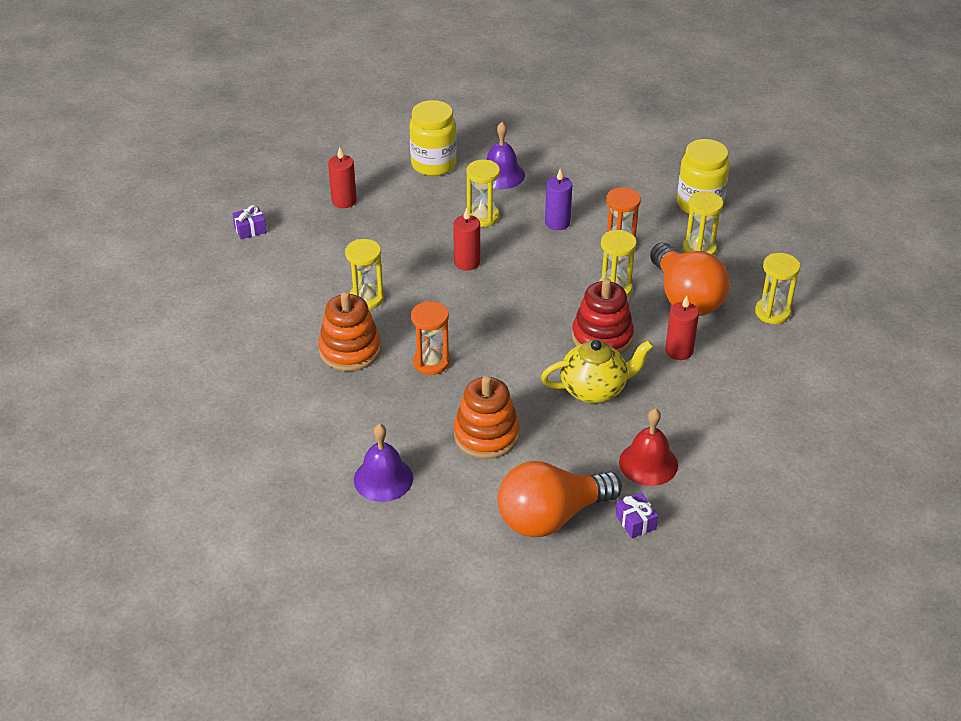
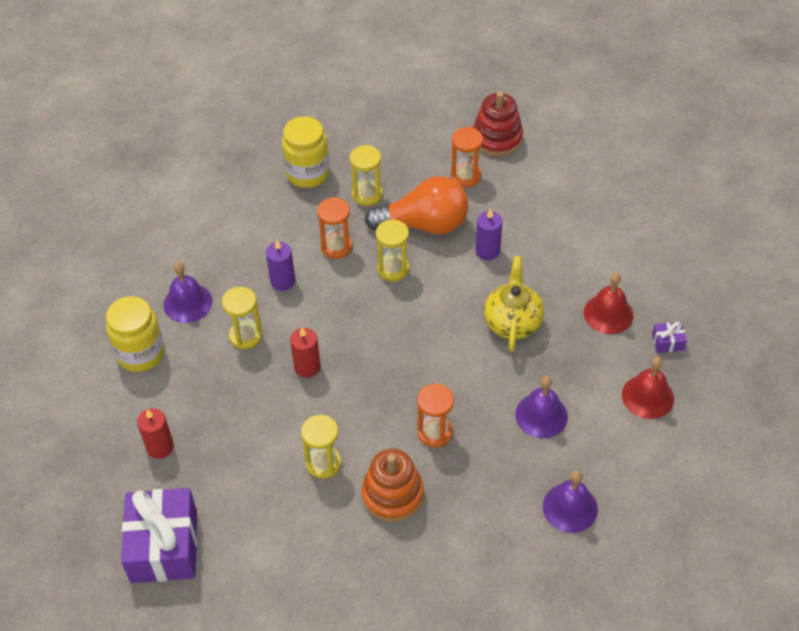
camera: 70 degrees left, 10 degrees up
(250, 229) = (164, 546): purple gift -> purple gift, size x2.47
(486, 435) = (541, 415): orange stacking toy -> purple bell
(551, 517) = (647, 396): orange light bulb -> red bell
(602, 337) = (450, 297): red stacking toy -> red stacking toy (497, 138)
(679, 351) = (487, 251): red candle -> purple candle
(772, 312) = (465, 176): yellow hourglass -> orange hourglass

